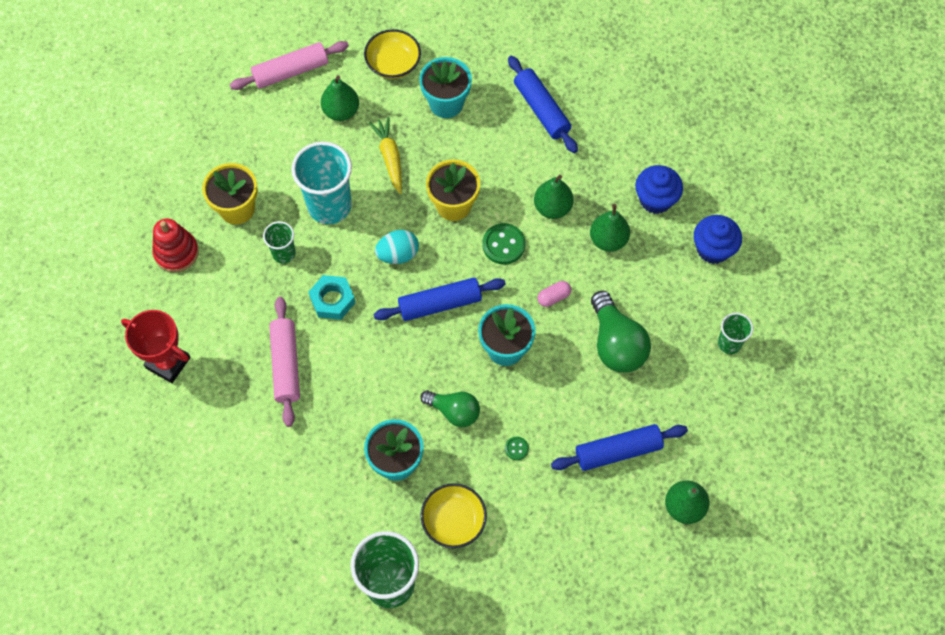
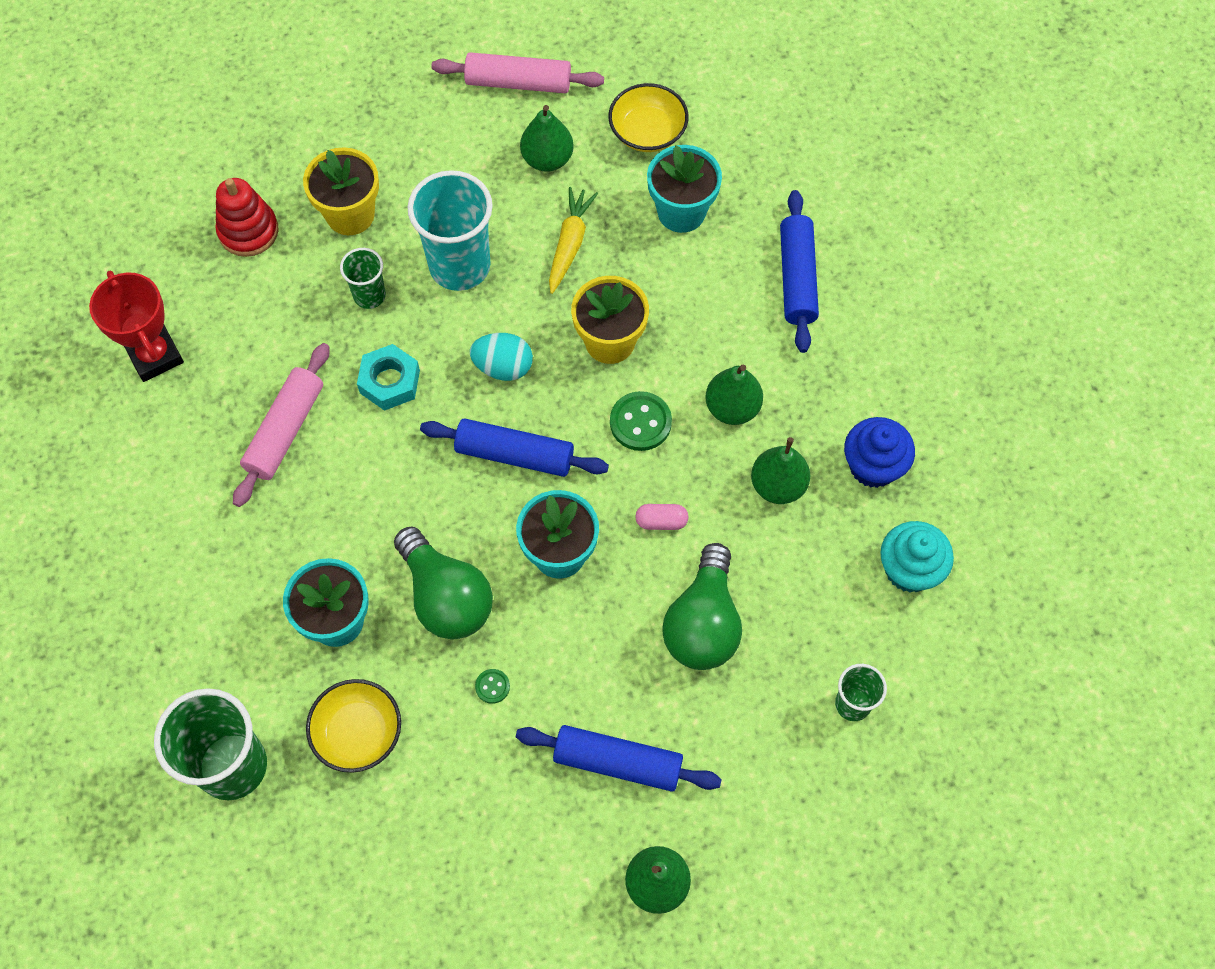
camera: 30 degrees right, 0 degrees up
(454, 411) = (446, 597): green light bulb -> green light bulb, size x1.53
(713, 249) = (909, 569): blue cupcake -> turquoise cupcake

